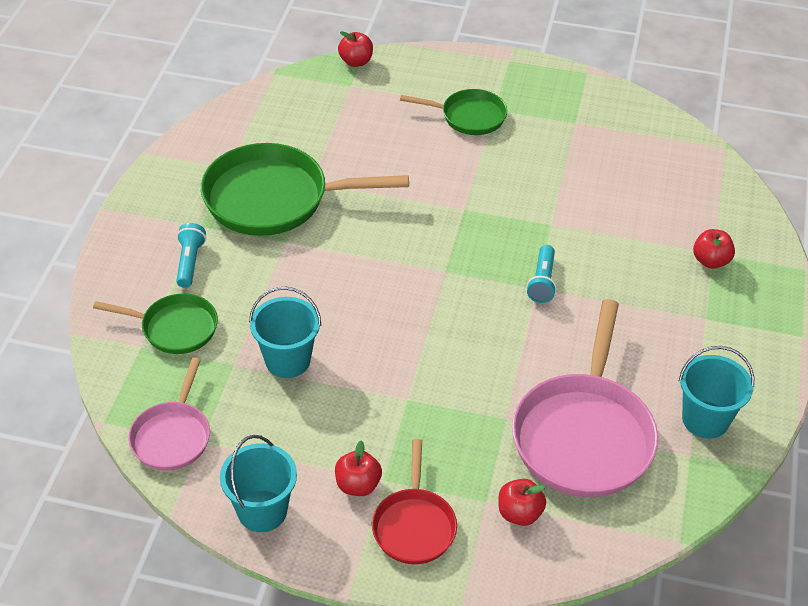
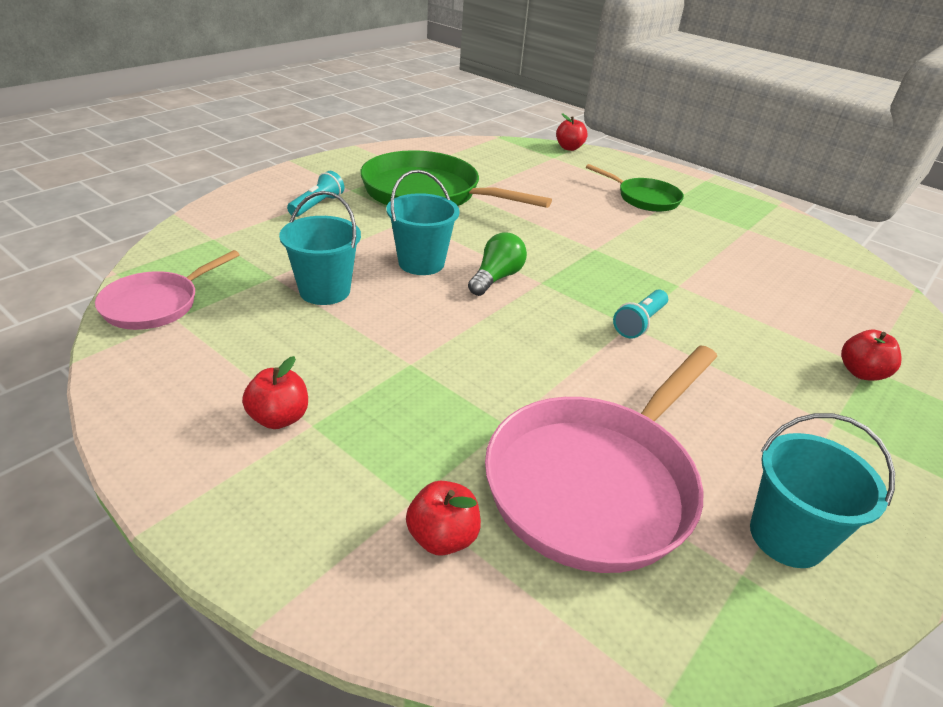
camera: 25 degrees right, 10 degrees down
(174, 328) = (255, 237): green pan -> none
(262, 511) = (156, 398): turquoise bucket -> turquoise bucket (421, 263)
(408, 282) = (496, 278): none -> green light bulb
(414, 525) = (299, 488): red pan -> none

